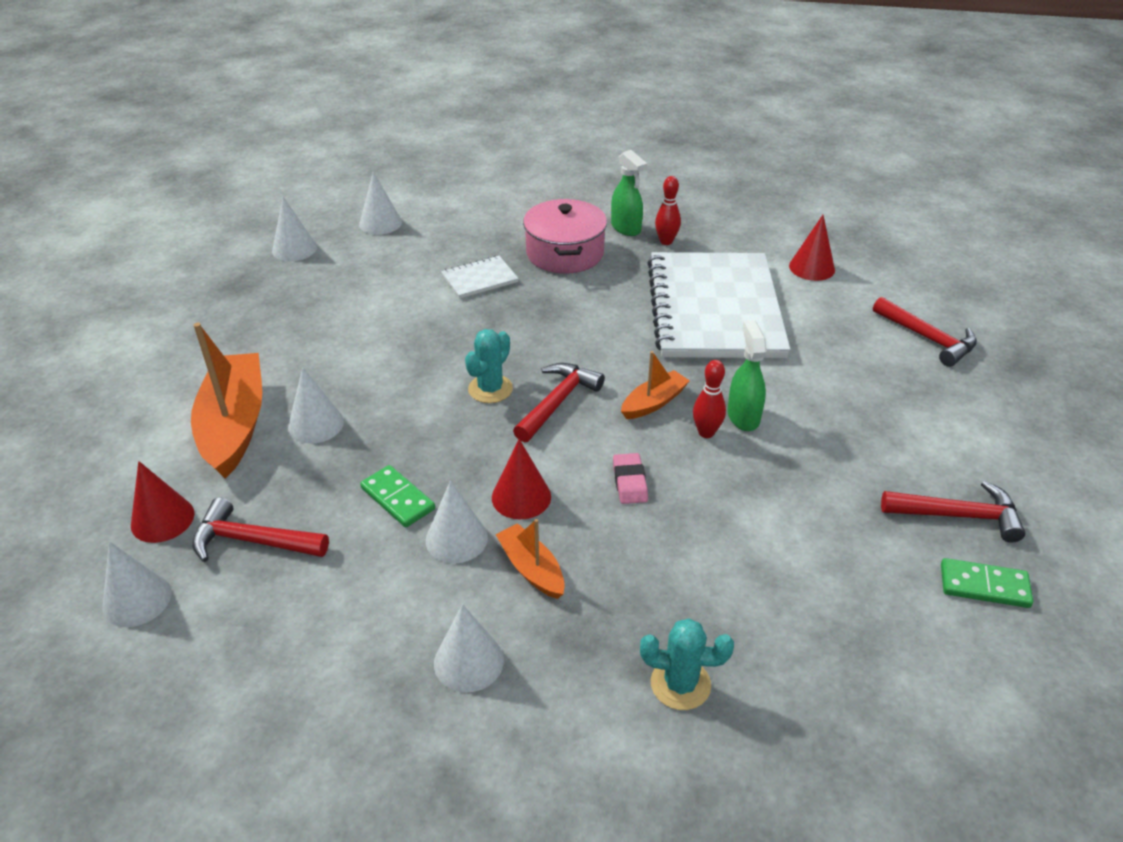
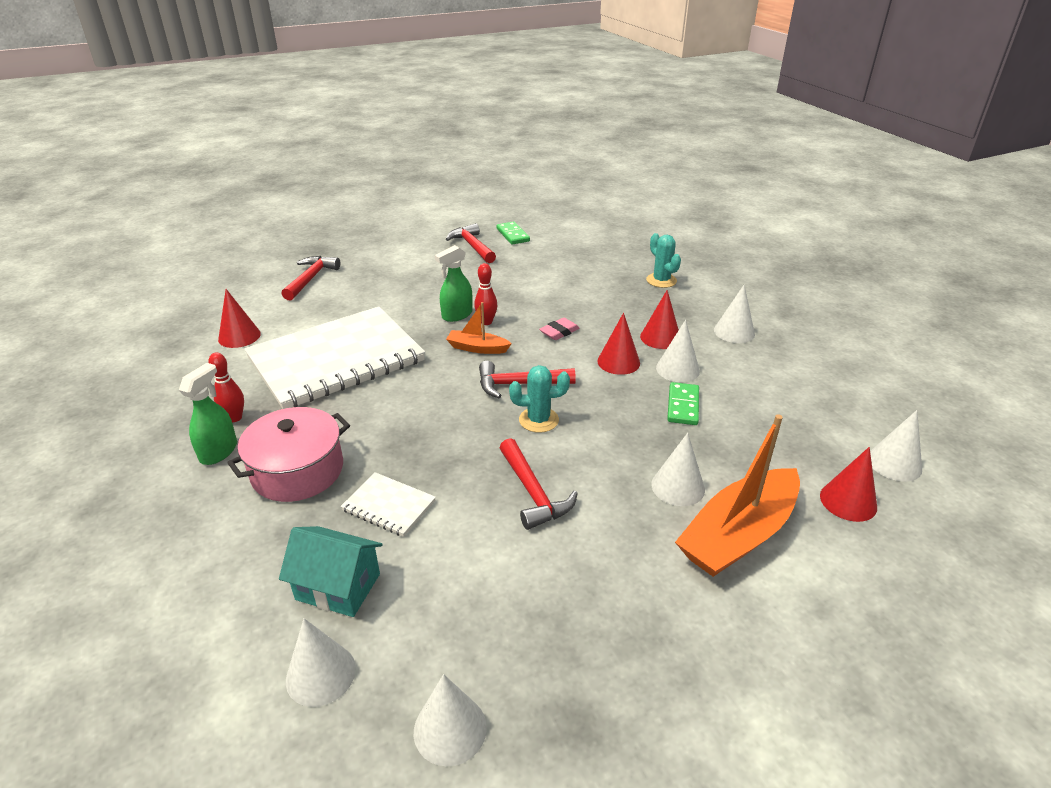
camera: 125 degrees left, 5 degrees down
(253, 541) = (794, 445): red hammer -> red hammer (533, 493)
(433, 242) = (338, 586): none -> turquoise house
(531, 569) = (660, 337): orange boat -> red cone

